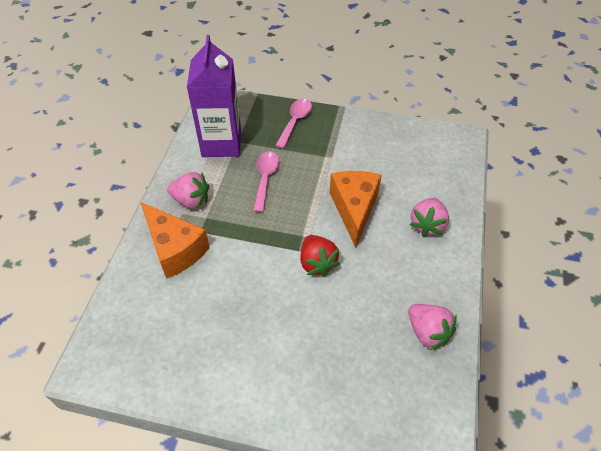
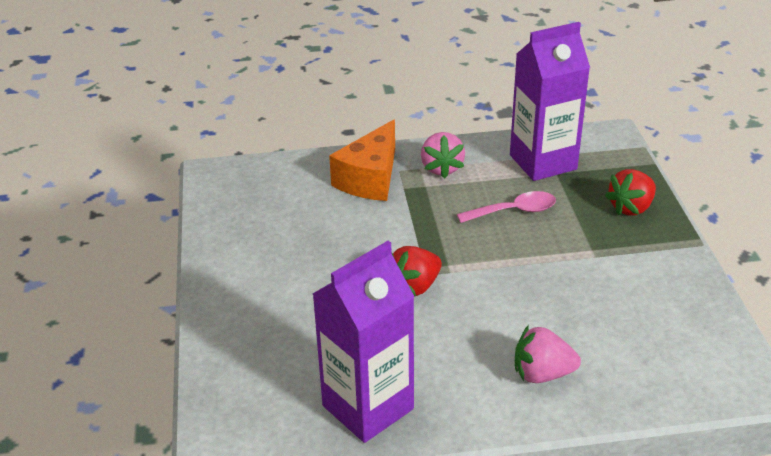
camera: 70 degrees right, 15 degrees down
(295, 122) = (631, 208): pink spoon -> red strawberry
(354, 209) = (519, 297): orange cheese -> none
(427, 332) = (368, 407): pink strawberry -> purple carton

